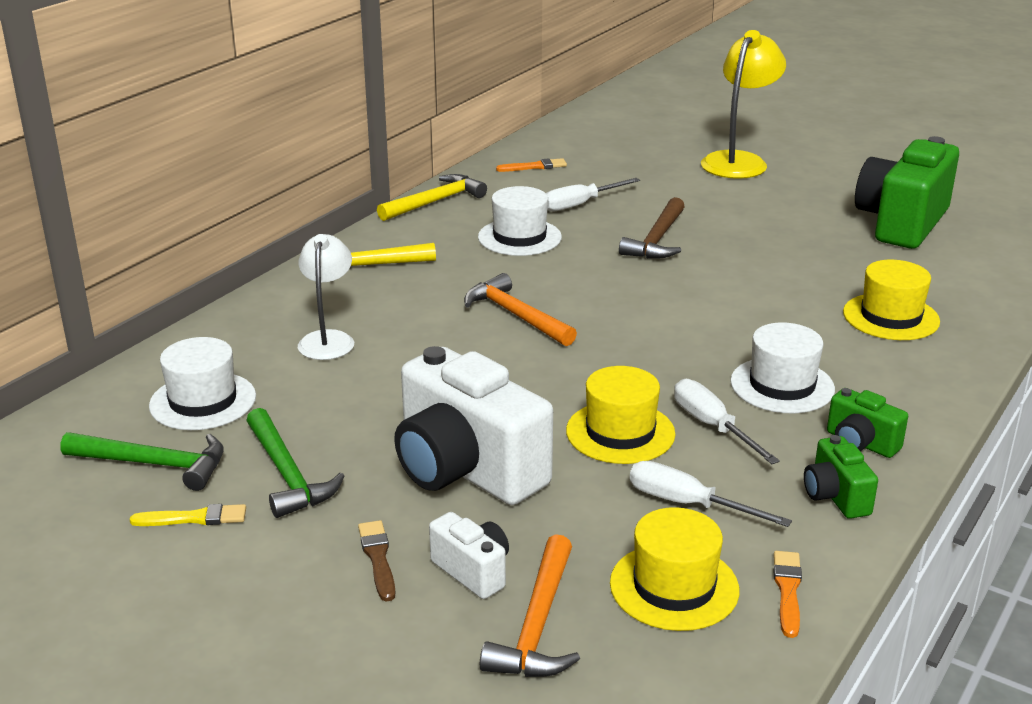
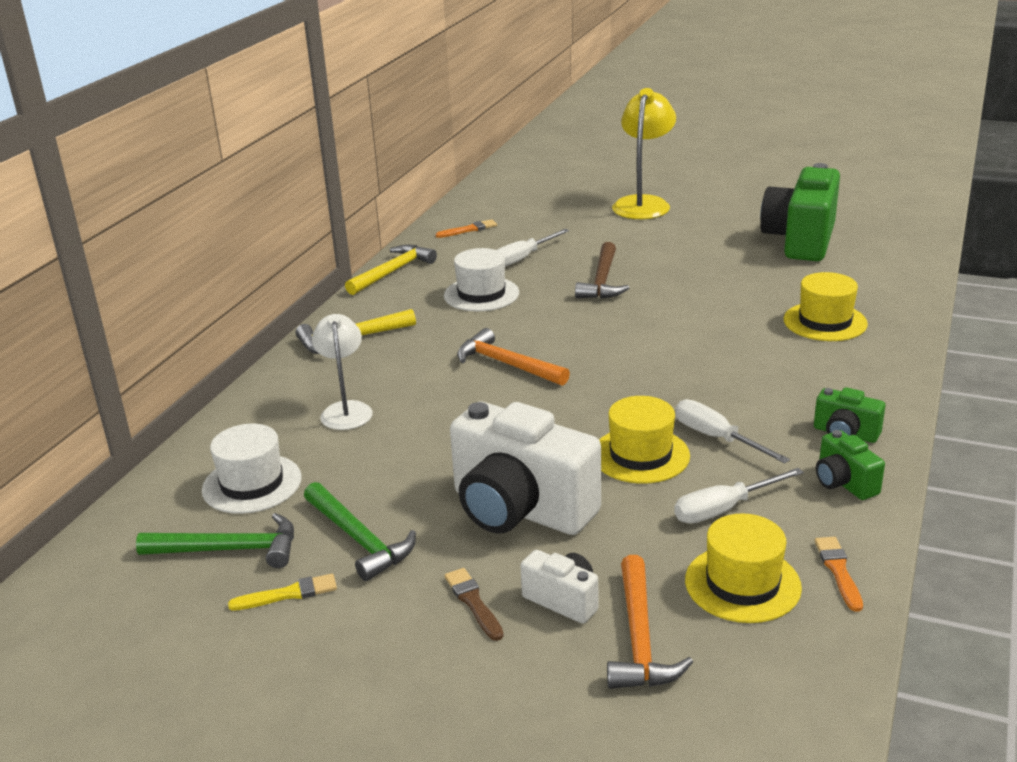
camera: 10 degrees left, 0 degrees up
(687, 504) = (724, 509): white screwdriver -> white screwdriver turned 45 degrees counterclockwise
(782, 385) = (760, 393): white hat -> none

